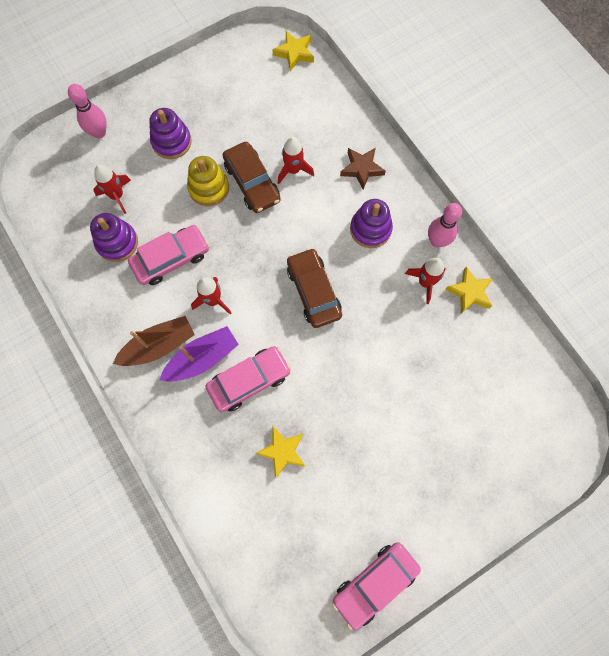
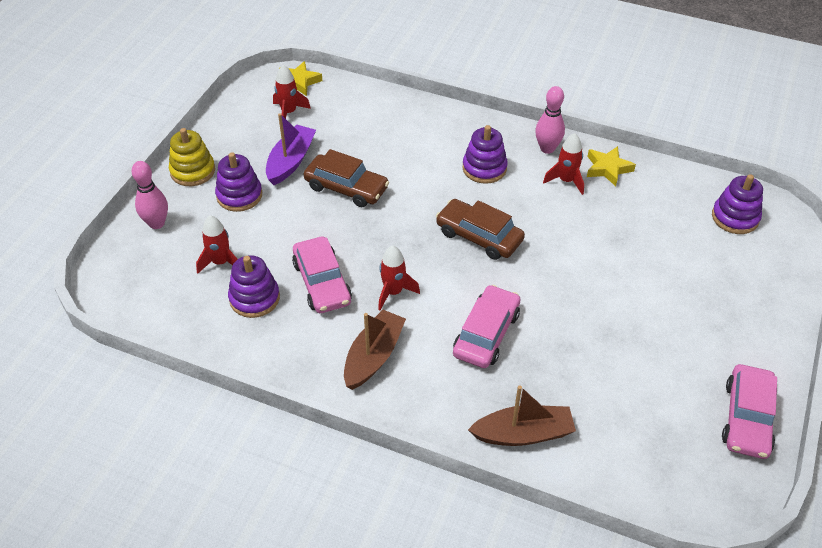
camera: 35 degrees left, 25 degrees down
(171, 259) = (322, 282): pink car -> pink car turned 135 degrees clockwise
(202, 358) = (426, 342): purple boat -> purple boat (291, 161)
(208, 479) = (523, 433): none -> brown boat
(209, 188) = (308, 211): yellow stacking toy -> yellow stacking toy (193, 171)
(282, 451) = (569, 369): yellow star -> none
(293, 170) = (376, 161): red rocket -> red rocket (289, 112)
(362, 169) = (436, 132): brown star -> none
(533, 408) = (735, 217): none -> purple stacking toy

